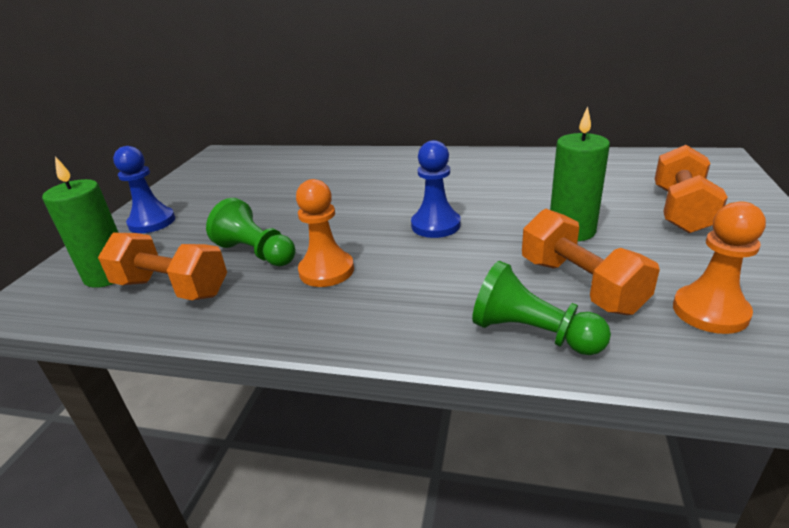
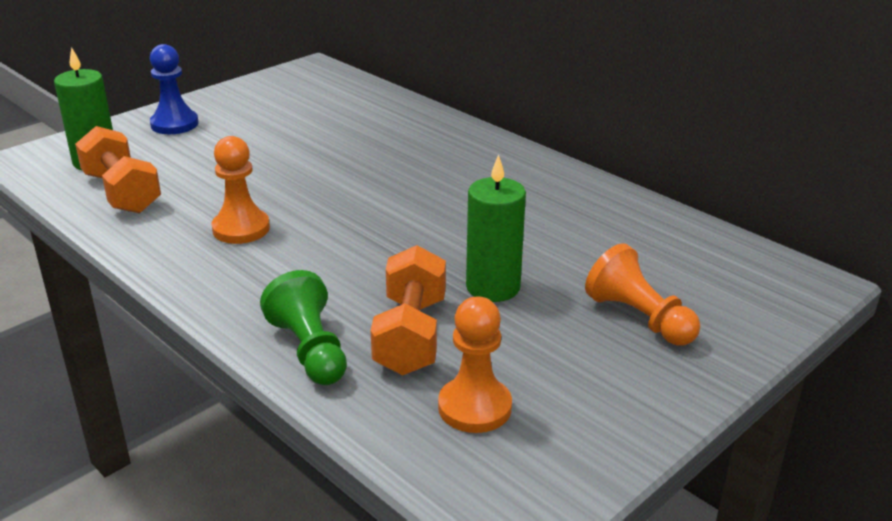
camera: 30 degrees right, 0 degrees up
(256, 253) = (213, 189): green pawn -> none
(435, 225) = (384, 227): blue pawn -> none
(681, 210) = (639, 318): orange dumbbell -> orange pawn

